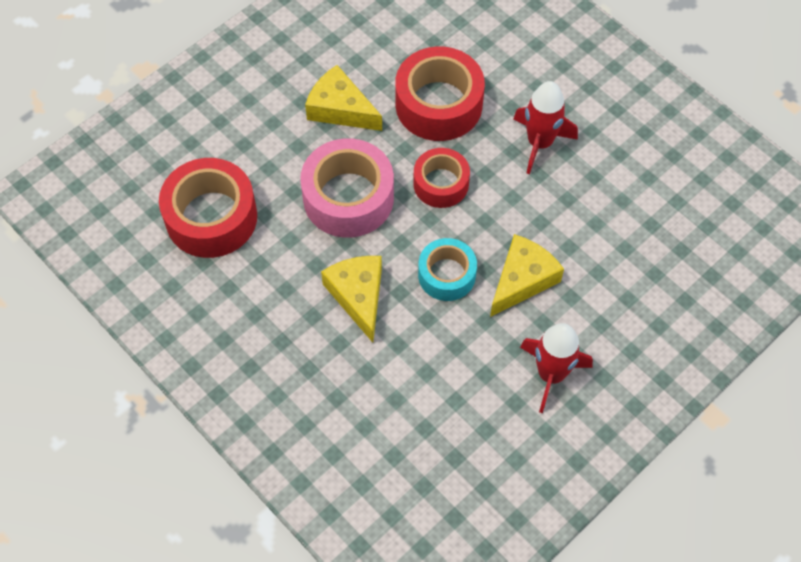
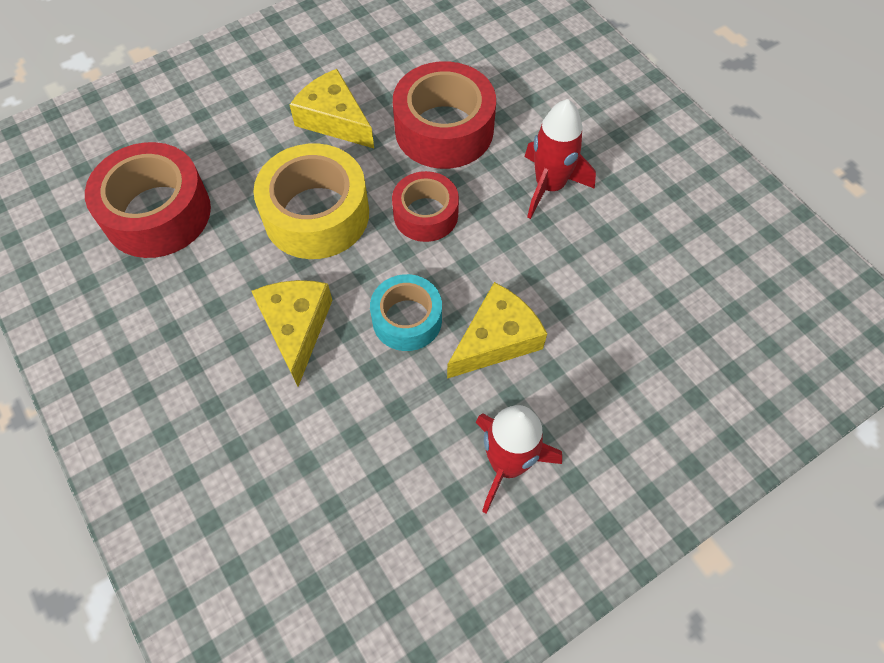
camera: 10 degrees right, 0 degrees up
(348, 197) = (316, 214): pink tape -> yellow tape

